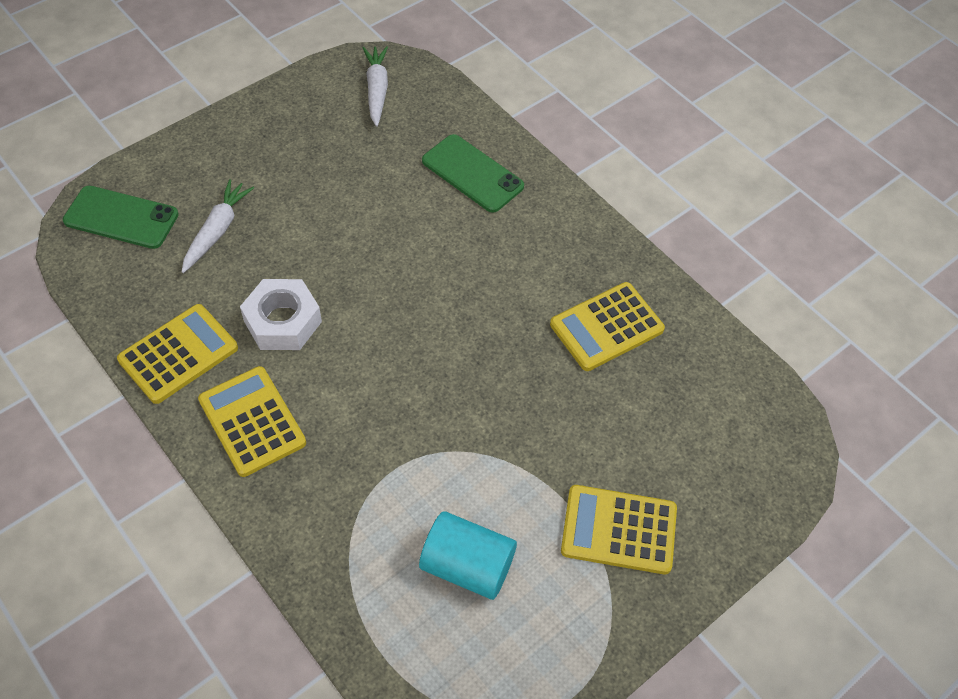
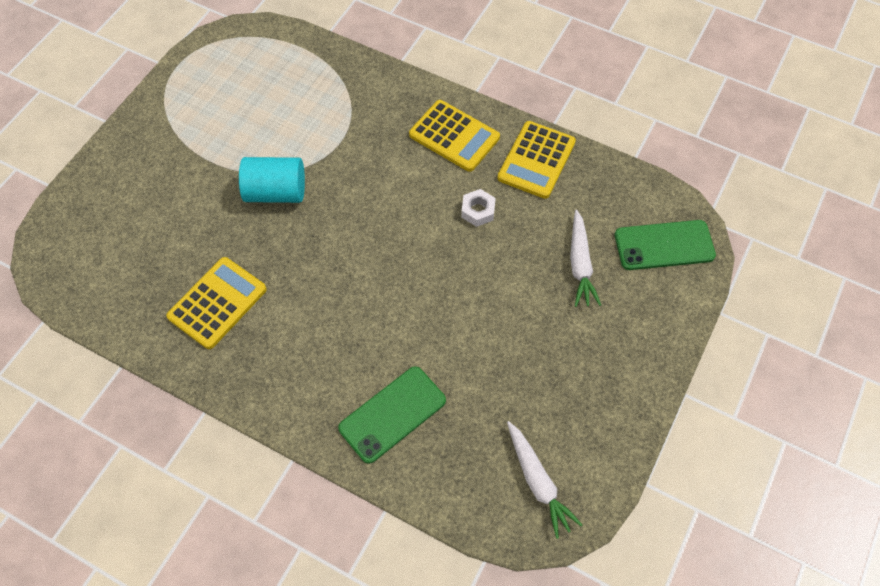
camera: 160 degrees right, 5 degrees up
(283, 321) = (478, 211): white nut -> white nut, size x0.58
(467, 566) = (267, 104): turquoise cylinder -> turquoise cylinder (276, 192)
(472, 174) = (392, 414): green phone -> green phone turned 60 degrees counterclockwise
(618, 530) = (171, 158): yellow calculator -> none

